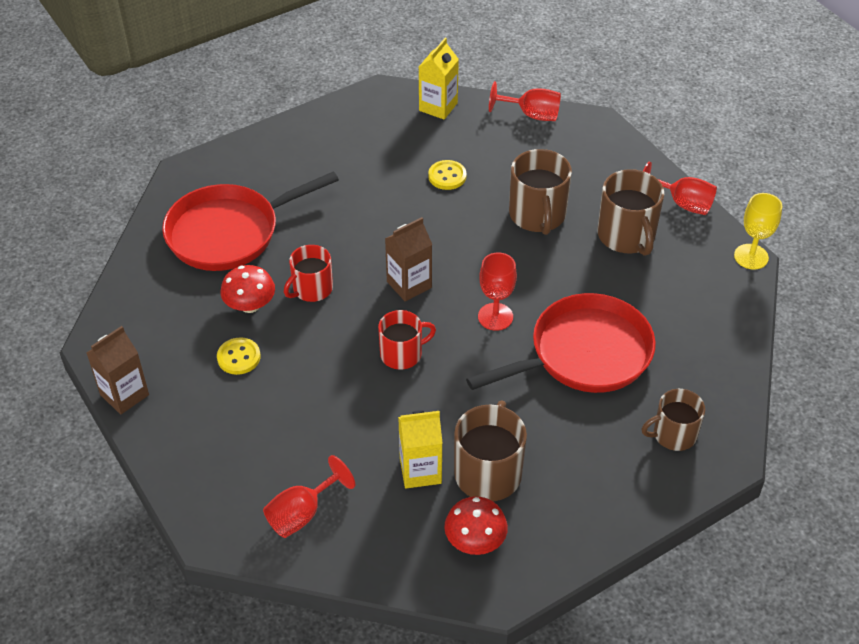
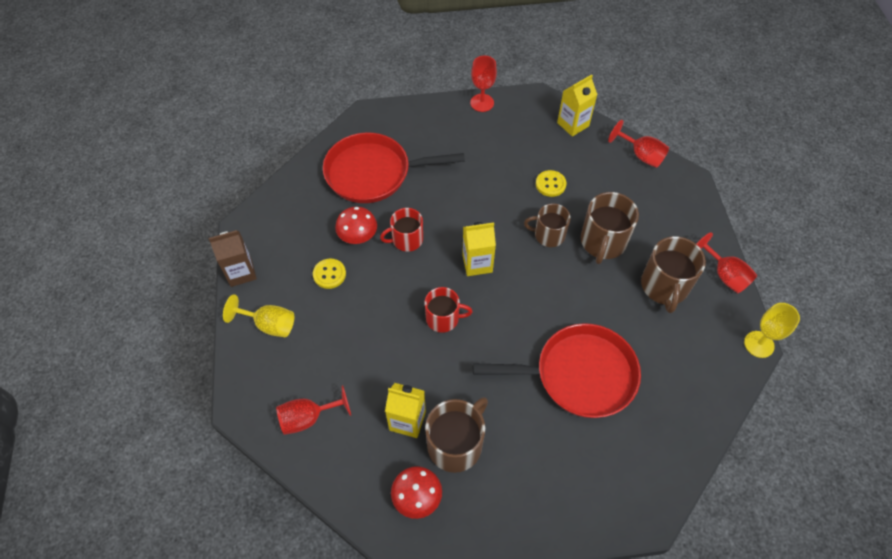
camera: 25 degrees right, 10 degrees up
(195, 436) = (269, 324): none -> yellow goblet
(409, 285) = (477, 263): brown carton -> yellow carton
(495, 317) = (527, 315): red goblet -> red goblet (482, 103)
(673, 434) = (614, 475): brown mug -> brown mug (548, 235)

